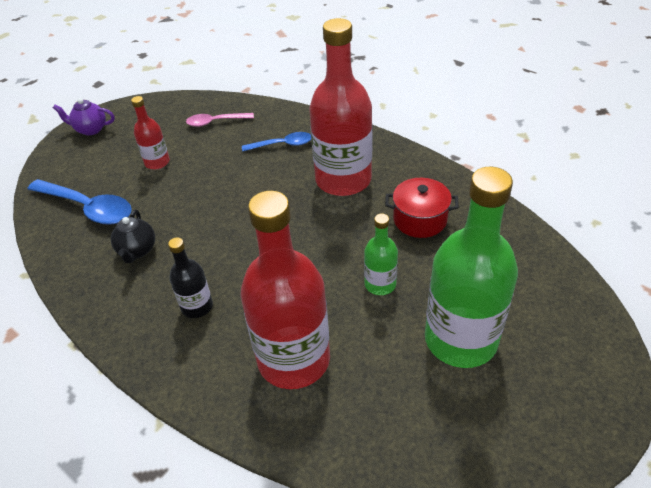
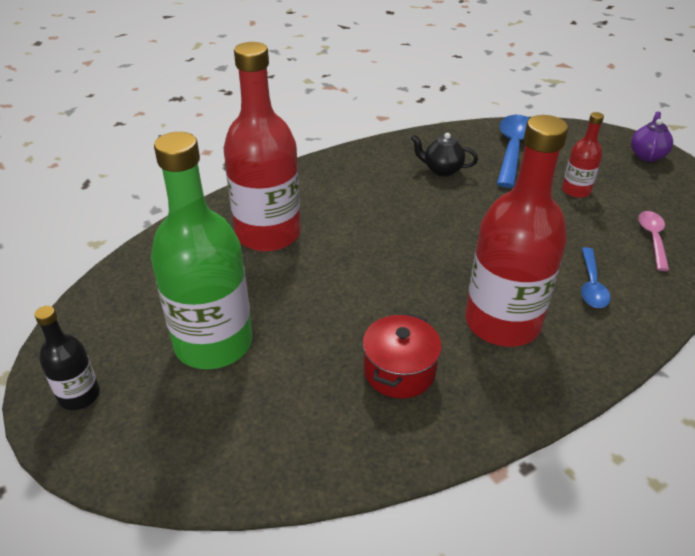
camera: 105 degrees right, 5 degrees down
(88, 208) = (512, 149): blue spoon -> blue spoon turned 150 degrees clockwise
(197, 306) = (357, 193): black bottle -> black bottle (79, 395)
(380, 284) = (317, 307): green bottle -> none

